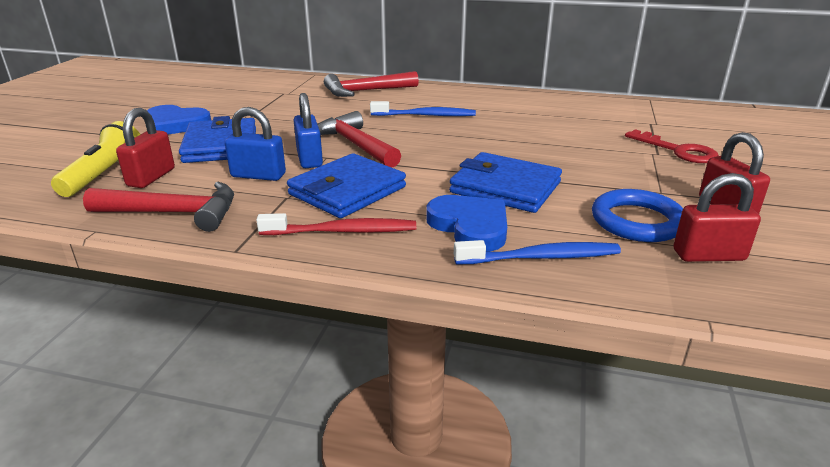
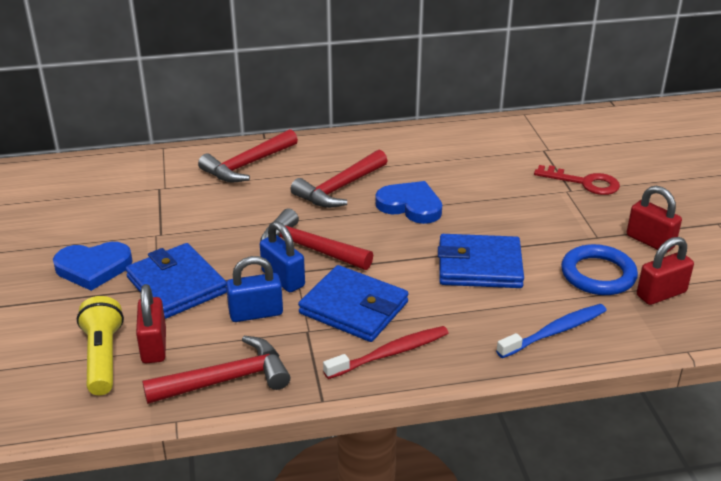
camera: 25 degrees left, 5 degrees up
(347, 191) = (353, 308): blue wallet -> blue wallet turned 75 degrees counterclockwise
(425, 115) = (339, 189): blue toothbrush -> red hammer
(470, 226) = (483, 317): blue heart -> blue heart (410, 206)

